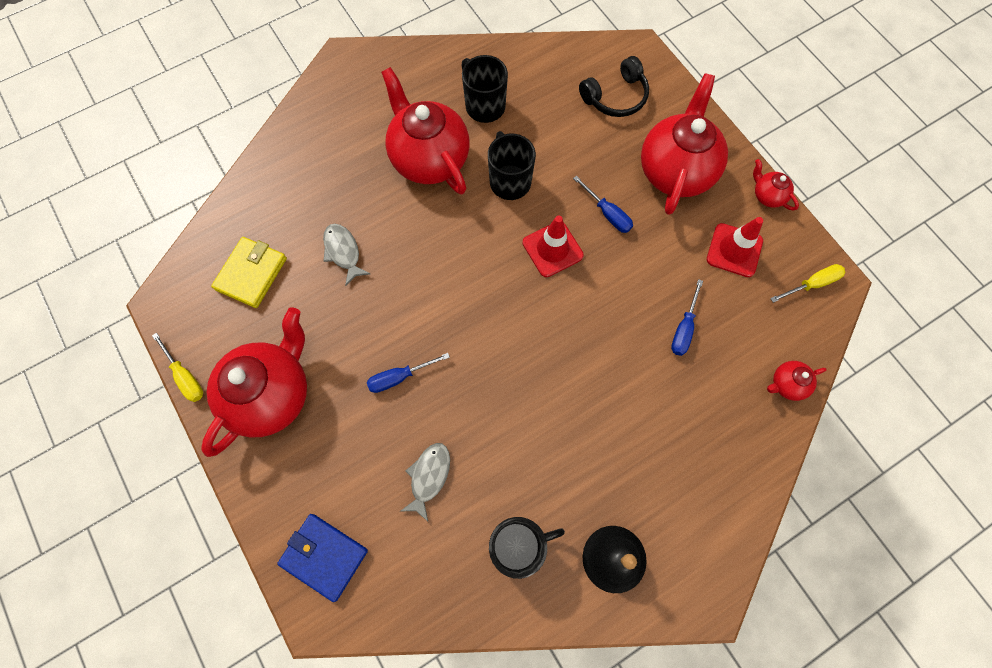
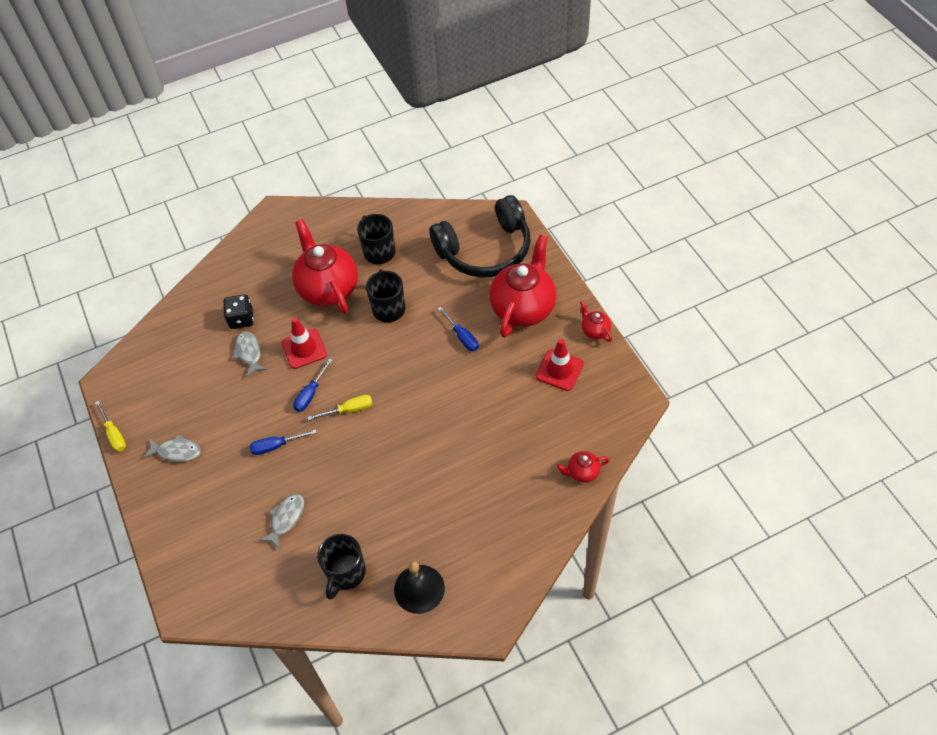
camera: 10 degrees right, 15 degrees down
(251, 274) = (176, 364): yellow wallet -> none
(271, 394) = (177, 451): red teapot -> grey fish
(324, 556) = (196, 569): blue wallet -> none
(325, 206) = (241, 319): none -> black dice
(518, 545) = (345, 573): black mug -> black mug turned 120 degrees clockwise
(552, 249) = (413, 360): red traffic cone -> red traffic cone (304, 349)
(615, 97) = (485, 250): black headphones -> black headphones, size x1.81
(684, 328) = (507, 425): blue screwdriver -> blue screwdriver (310, 394)
(812, 284) = (618, 399): yellow screwdriver -> yellow screwdriver (349, 410)

